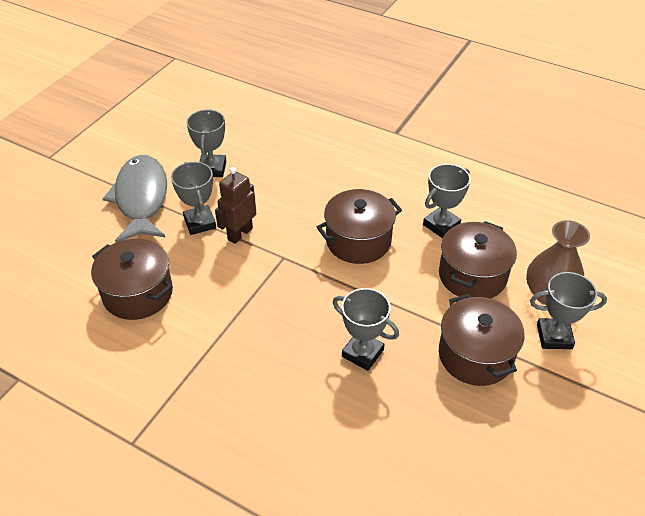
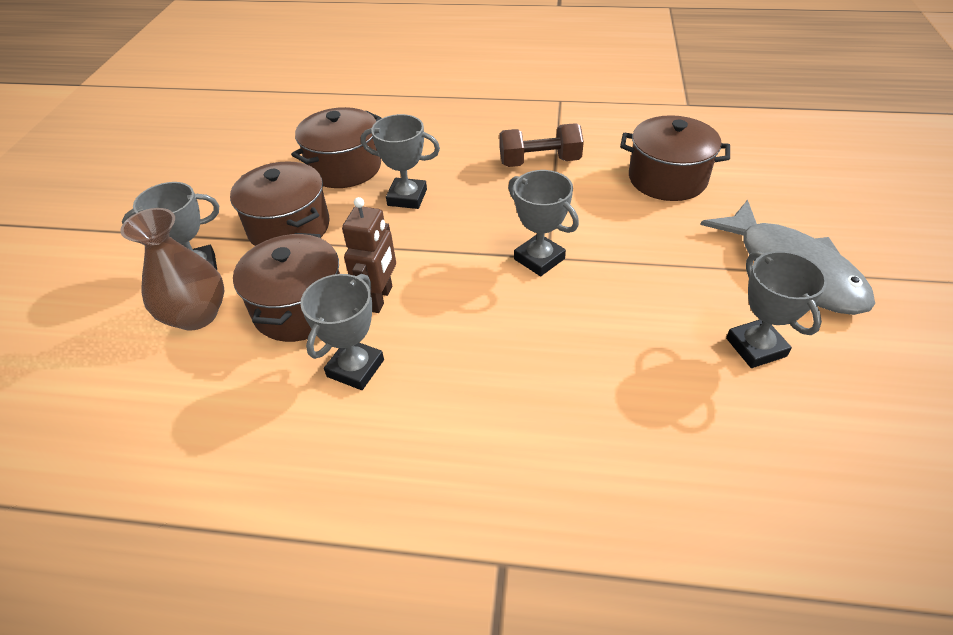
camera: 160 degrees right, 0 degrees up
(200, 223) = (684, 264): grey trophy -> grey trophy (539, 259)
(223, 353) = (539, 162): none -> brown dumbbell
(240, 234) = (623, 267): brown robot -> brown robot (380, 298)
(358, 241) = (466, 306): brown pot -> brown pot (344, 167)

